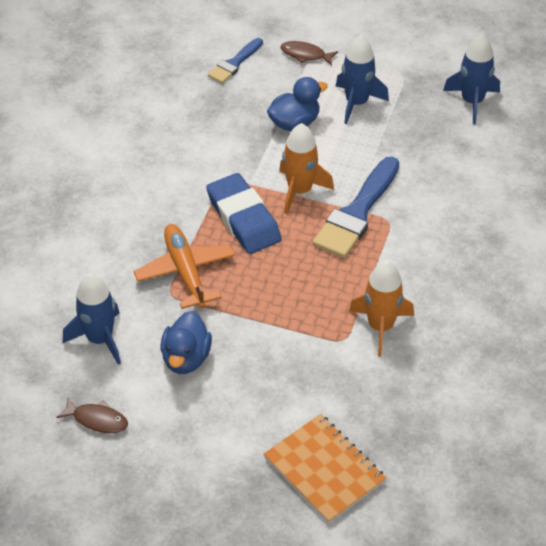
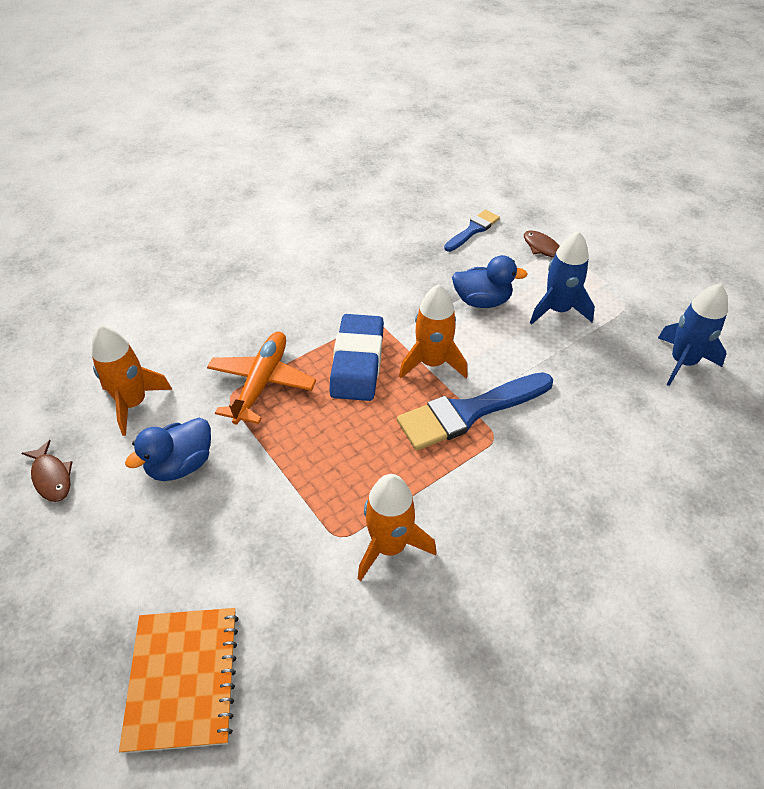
camera: 35 degrees right, 0 degrees up
(100, 339) = (133, 403): blue rocket -> orange rocket
(234, 63) = (473, 230): blue brush -> blue brush turned 150 degrees clockwise

